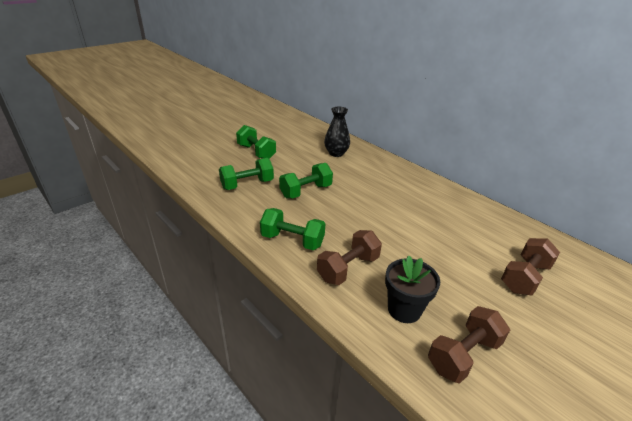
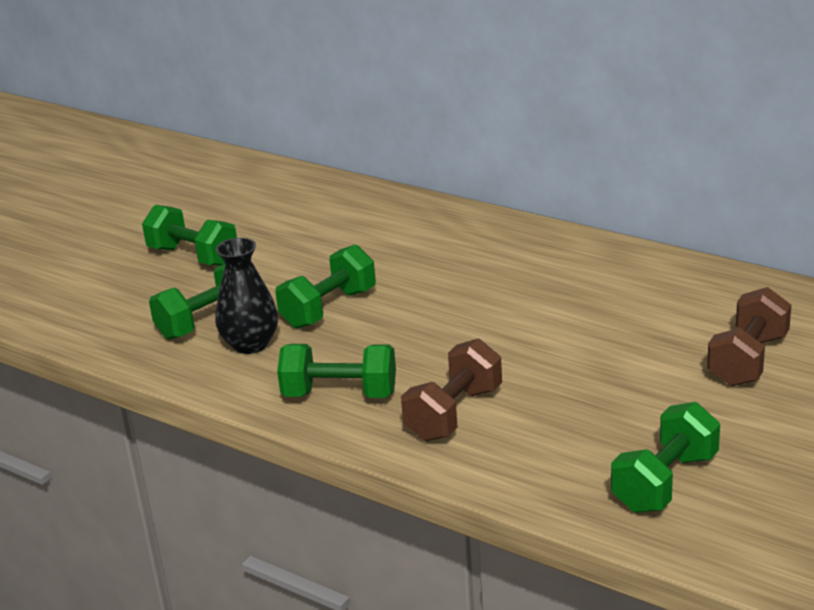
camera: 10 degrees left, 5 degrees down
(336, 153) = (359, 224): black vase -> black vase (250, 344)
(404, 309) = (563, 448): black flower pot -> none
(463, 355) = (665, 482): brown dumbbell -> green dumbbell

